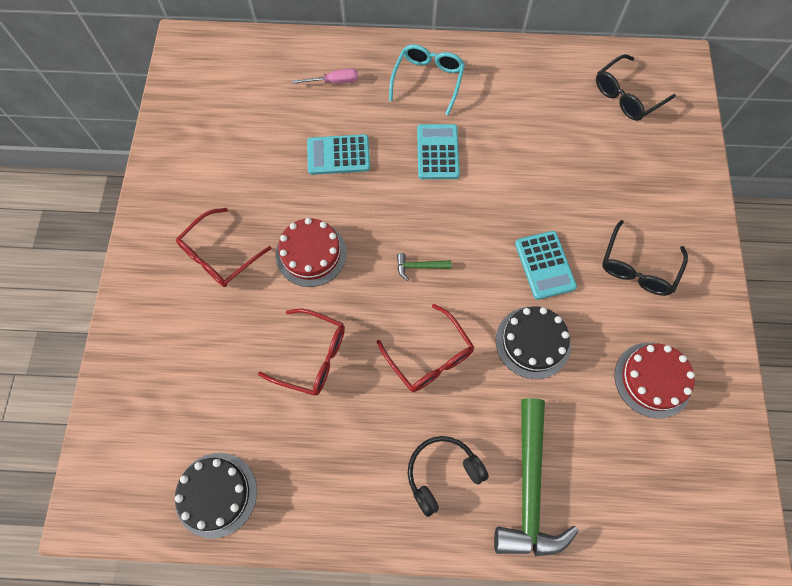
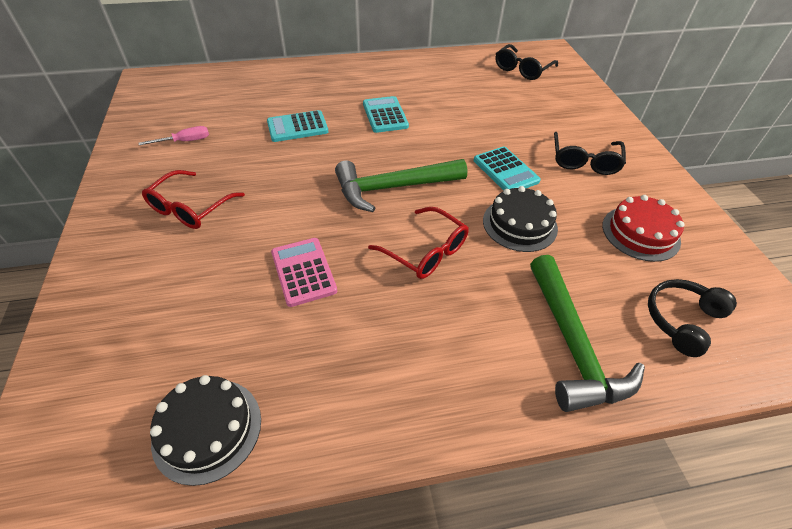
camera: 15 degrees left, 20 degrees down
(311, 253) = (285, 193): red cake -> none
(312, 356) = (303, 272): red glasses -> pink calculator
(334, 81) = (284, 86): pink screwdriver -> pink screwdriver (185, 141)
(419, 266) = (393, 188): green hammer -> green hammer, size x2.44
(428, 80) = (363, 78): turquoise glasses -> none
(442, 473) = (474, 349): black headphones -> black headphones (682, 320)

